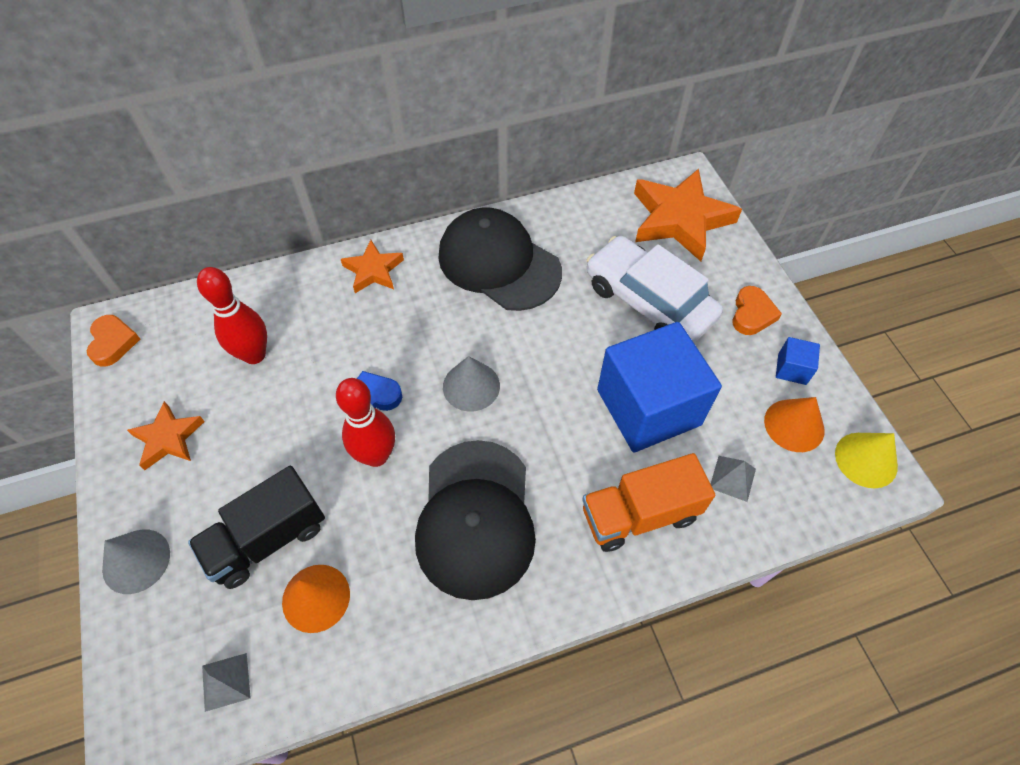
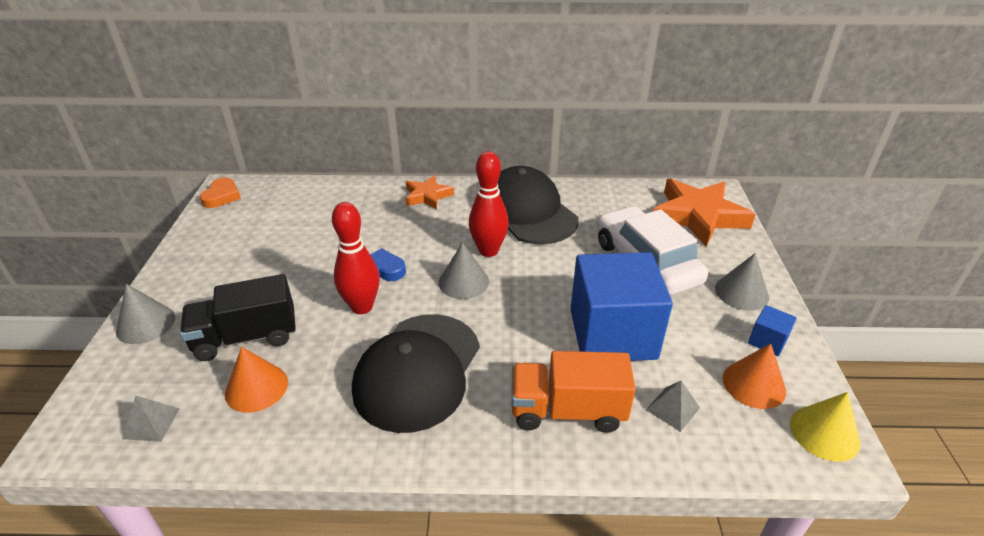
camera: 20 degrees right, 20 degrees down
(168, 438) = (219, 257): orange star -> none
(254, 355) = (311, 224): red bowling pin -> red bowling pin (488, 251)
(752, 314) = (741, 292): orange heart -> grey cone

